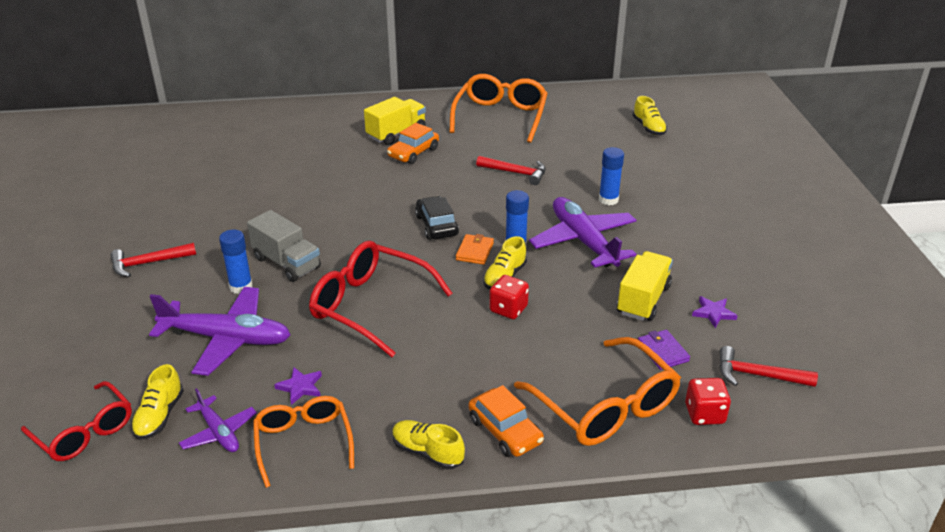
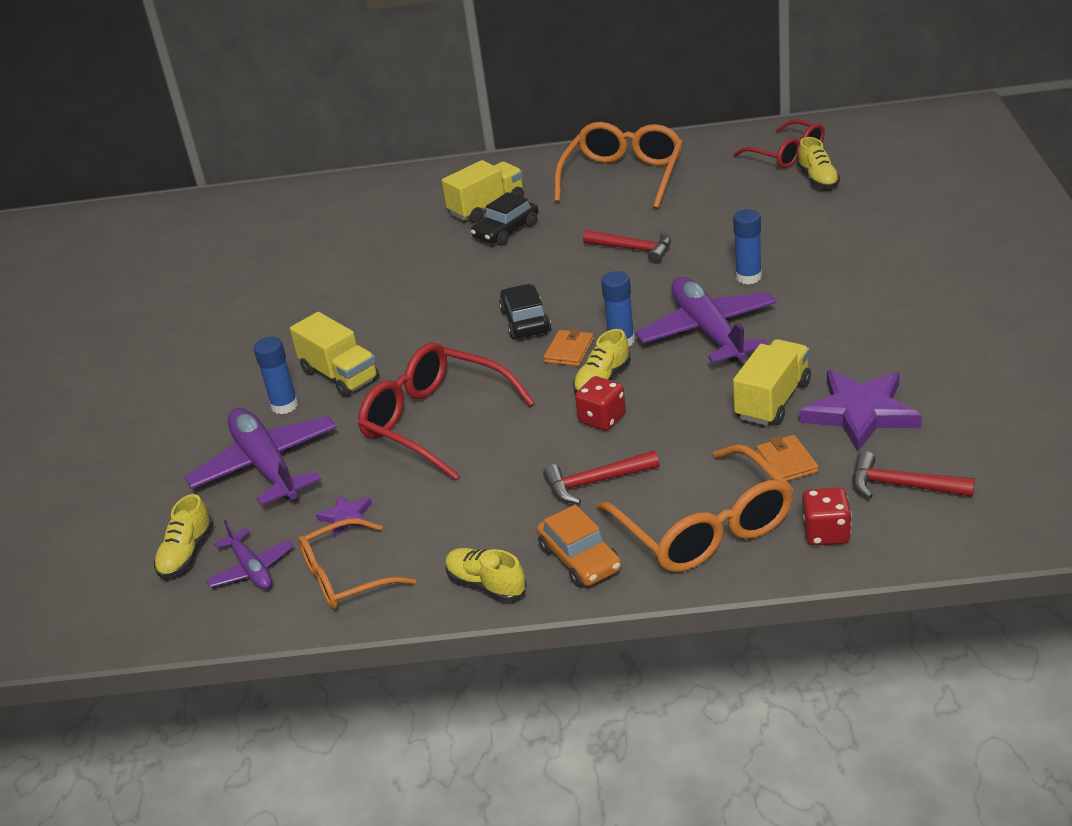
camera: 10 degrees right, 0 degrees up
(84, 432) = (105, 573): red glasses -> red glasses (787, 154)
(148, 263) = (179, 383): red hammer -> red hammer (595, 482)
(227, 339) = (266, 466): purple plane -> purple plane turned 135 degrees counterclockwise
(286, 263) = (340, 375): grey truck -> yellow truck
(303, 442) = (345, 577): orange glasses -> orange glasses turned 105 degrees counterclockwise
(413, 153) = (506, 231): orange car -> black car
(663, 352) = (787, 462): purple wallet -> orange wallet
(713, 313) = (860, 413): purple star -> purple star, size x2.12

